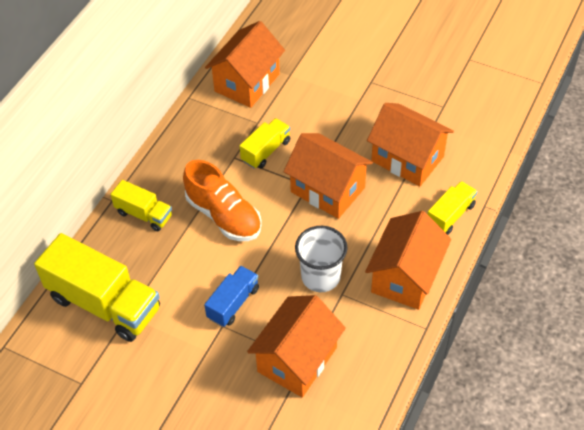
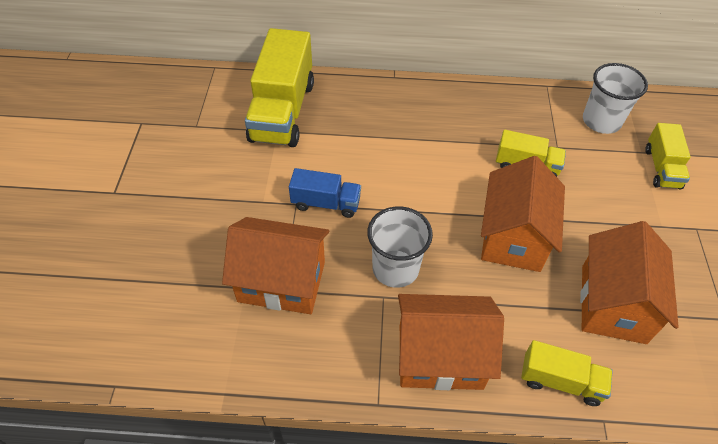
camera: 65 degrees right, 0 degrees up
(144, 214) = (391, 103): yellow truck -> yellow truck (662, 168)
(224, 216) = (424, 160): orange shoe -> none
(247, 82) = (601, 121): orange house -> white cup

